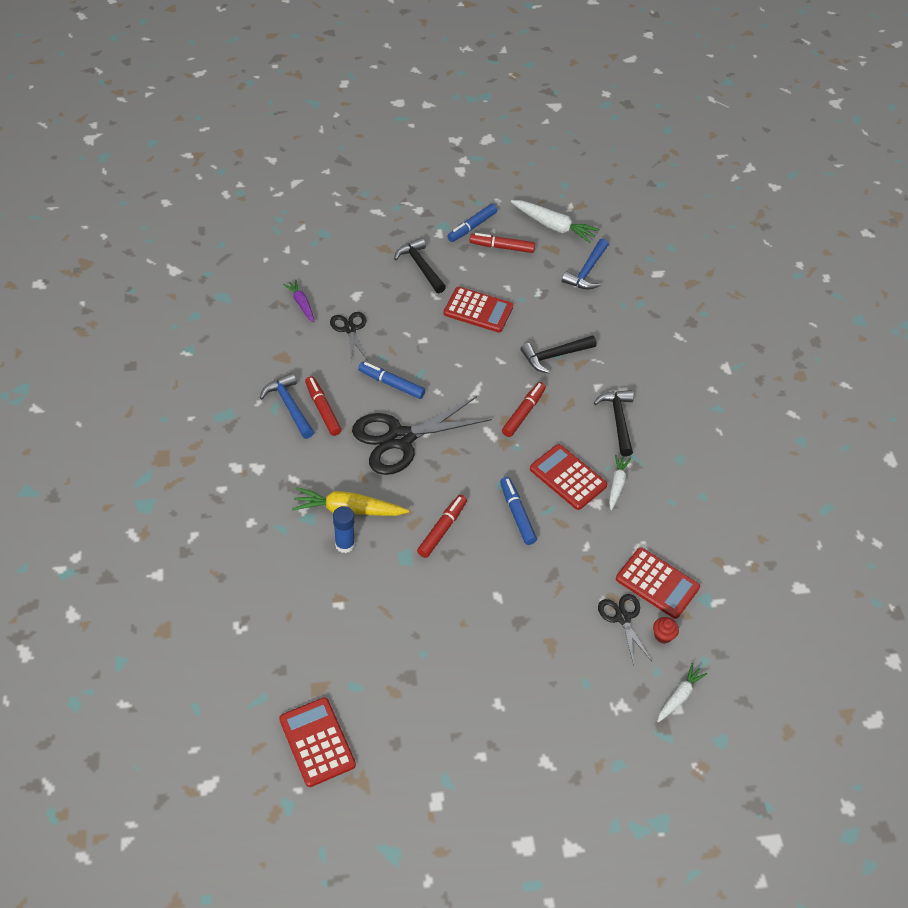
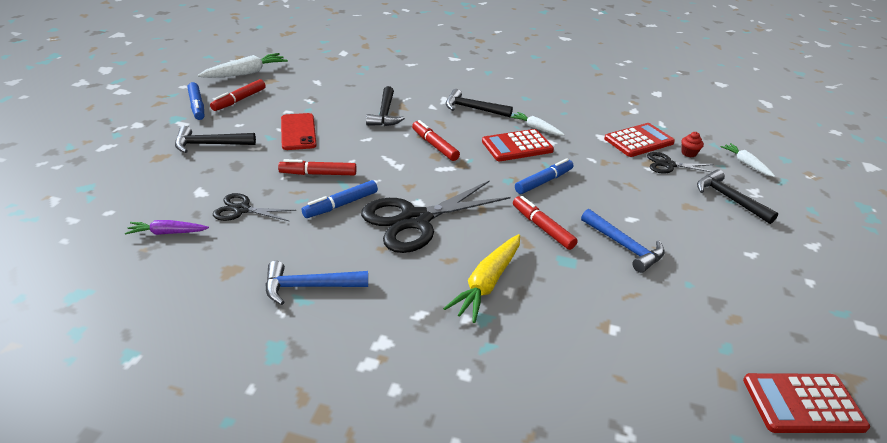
camera: 65 degrees left, 15 degrees down
(323, 409) = (336, 261): red marker -> red marker (318, 174)
(345, 544) = (533, 300): blue glue stick -> none
(400, 439) = (415, 220): black scissors -> black scissors turned 60 degrees clockwise
(478, 310) = (298, 132): red calculator -> red phone
(517, 514) = (543, 181): blue marker -> blue marker turned 135 degrees clockwise
(587, 271) = (310, 75): blue hammer -> blue hammer (624, 246)
(589, 681) = (729, 199): none -> black hammer

